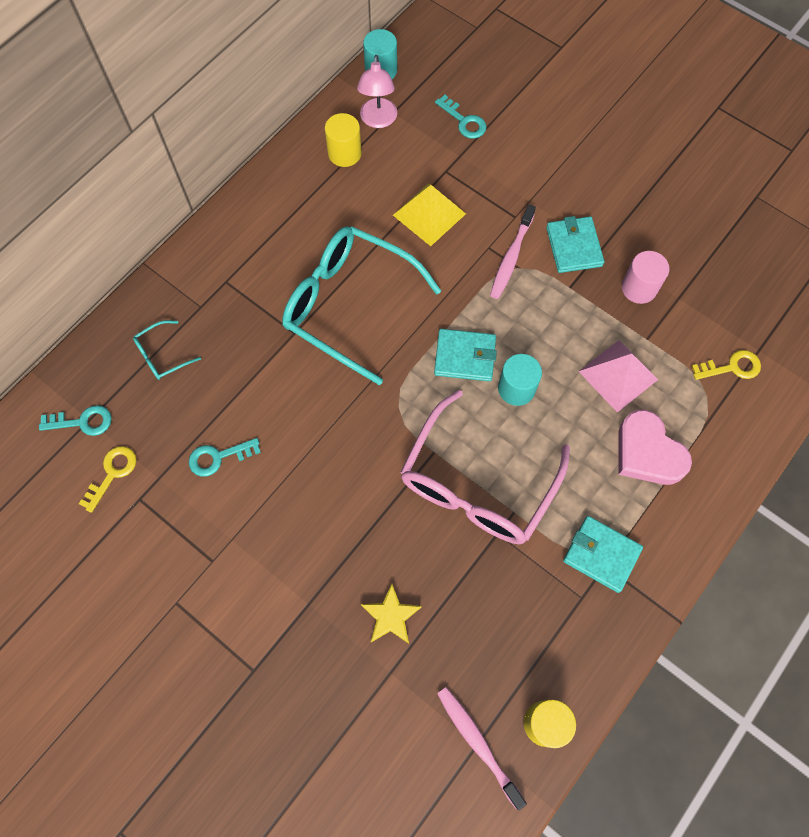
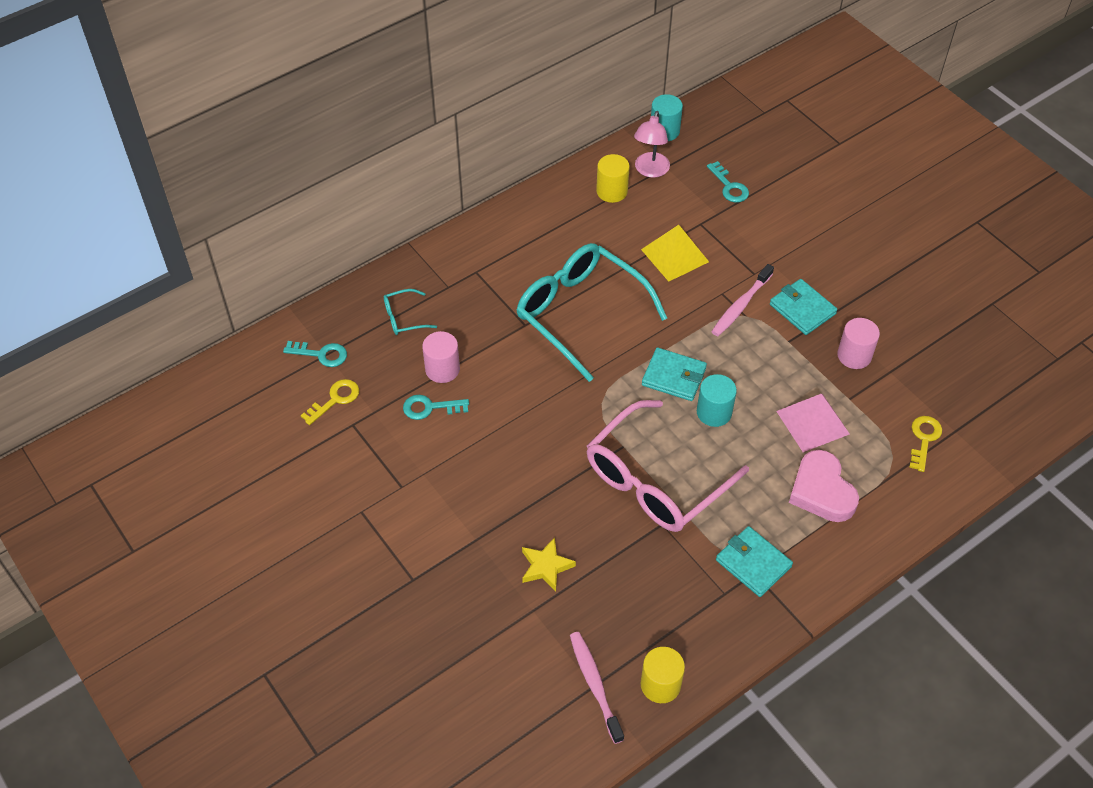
camera: 15 degrees right, 15 degrees down
(220, 407) = (442, 369): none -> pink cylinder
(574, 247) = (802, 309): turquoise wallet -> turquoise wallet turned 45 degrees counterclockwise
(731, 367) = (924, 439): yellow key -> yellow key turned 75 degrees counterclockwise

